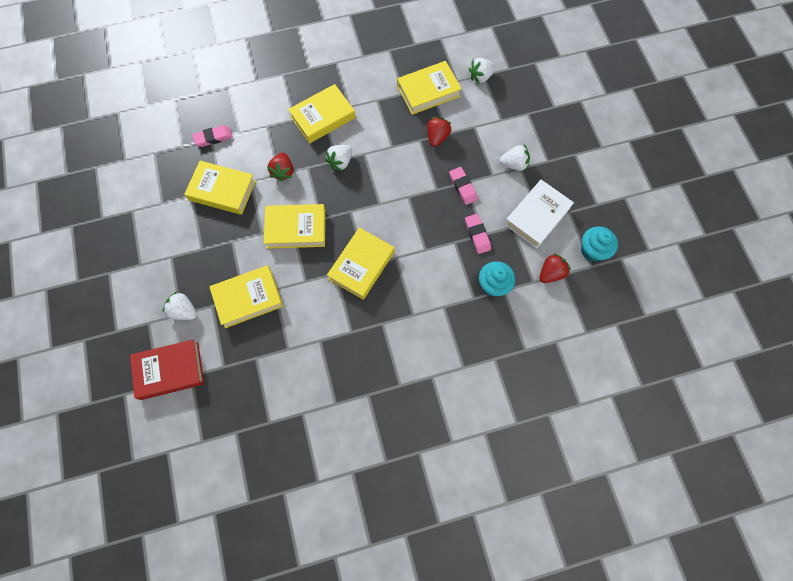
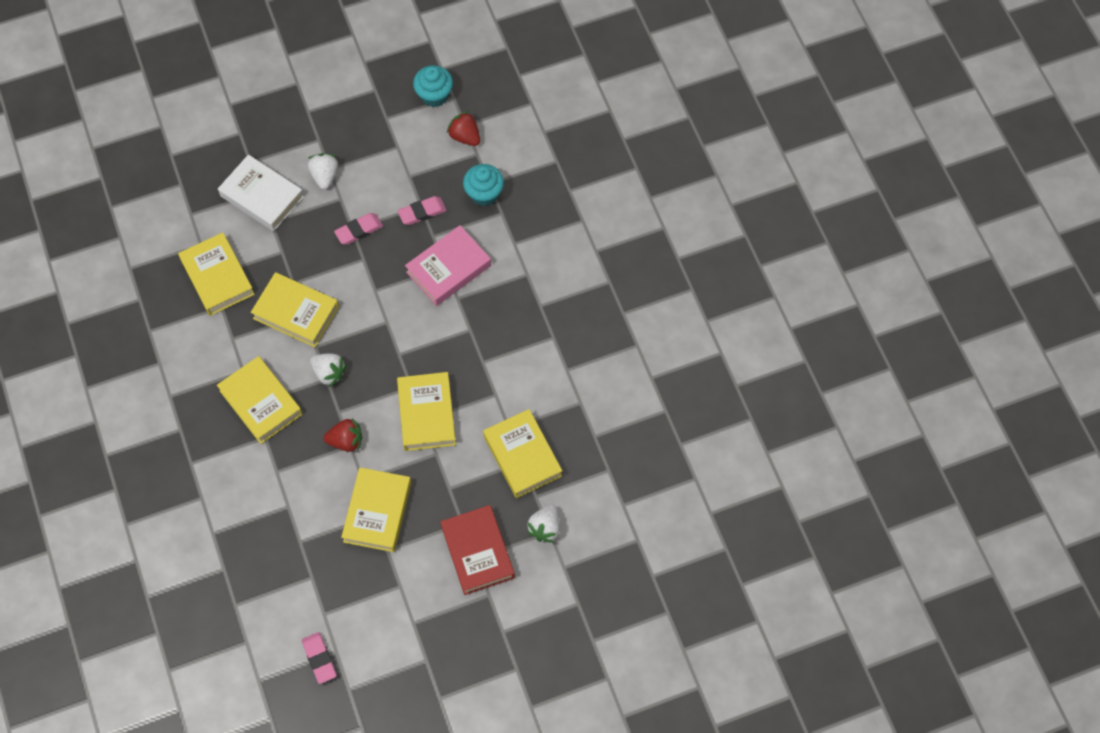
camera: 95 degrees left, 5 degrees down
(170, 370) = (619, 529): red book -> red book (477, 552)
(213, 138) = (297, 538): pink eraser -> pink eraser (319, 659)
(361, 265) = (470, 334): yellow book -> yellow book (296, 313)
(423, 252) = (448, 269): none -> pink book
(437, 137) = (288, 263): red strawberry -> none
(481, 77) = (194, 216): white strawberry -> none
(537, 216) = (394, 151): white book -> white book (262, 196)

